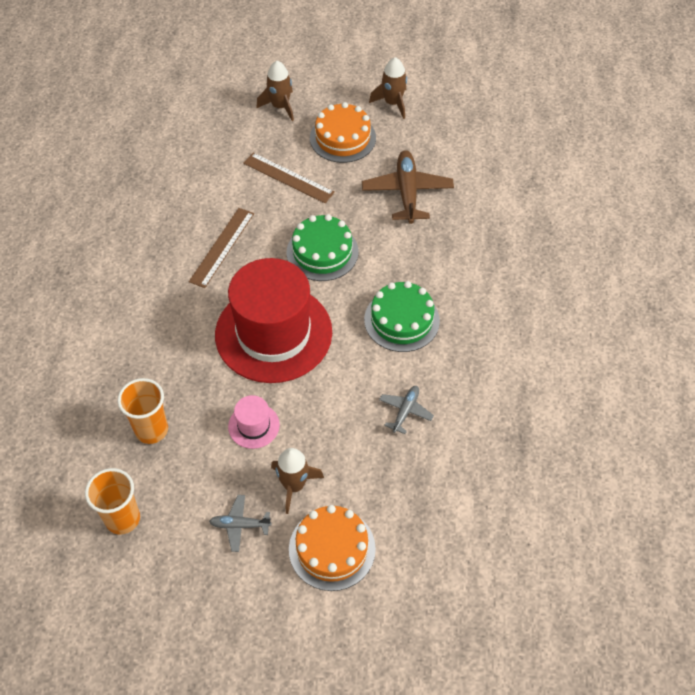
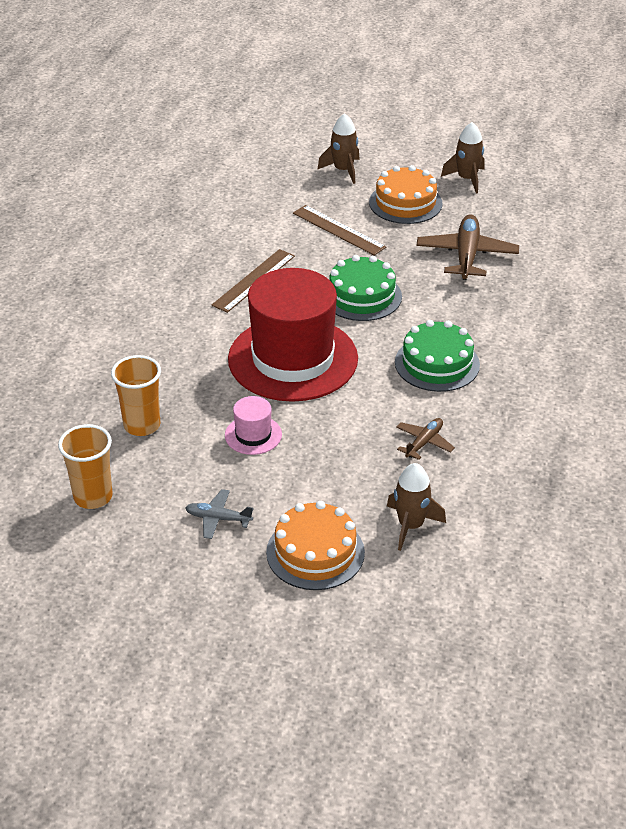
camera: 10 degrees right, 15 degrees down
(294, 485) = (285, 492): brown rocket -> brown rocket (410, 525)
(405, 411) = (424, 442): grey plane -> brown plane

